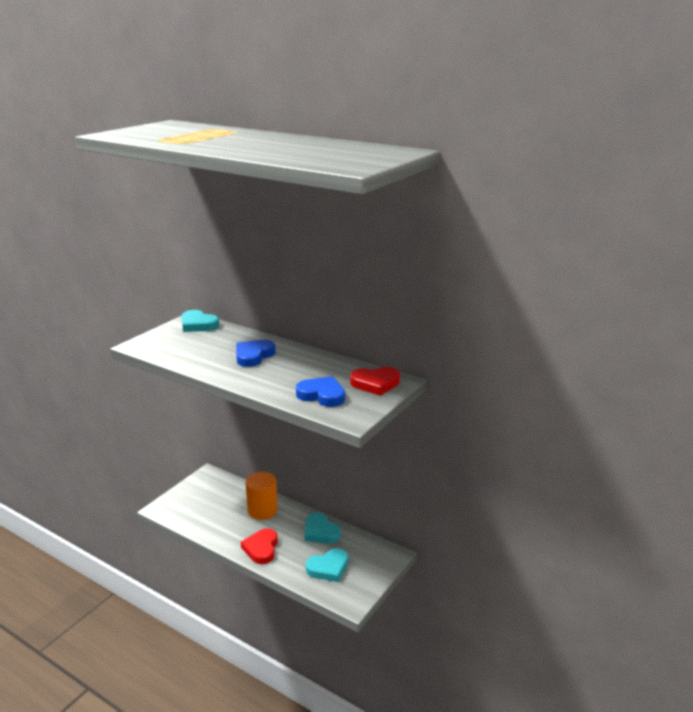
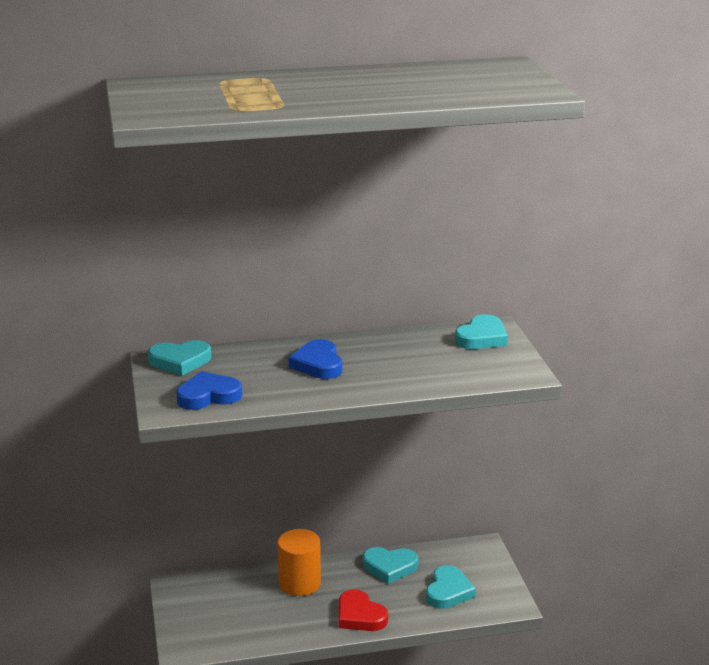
camera: 45 degrees left, 0 degrees up
(322, 395) = (461, 368): blue heart -> blue heart (208, 396)
(375, 383) = (482, 337): red heart -> turquoise heart

